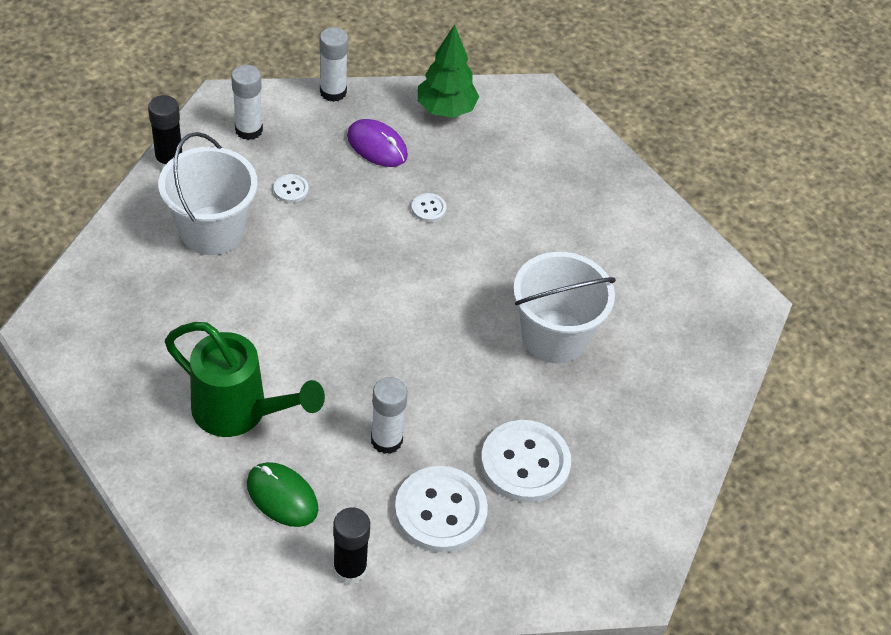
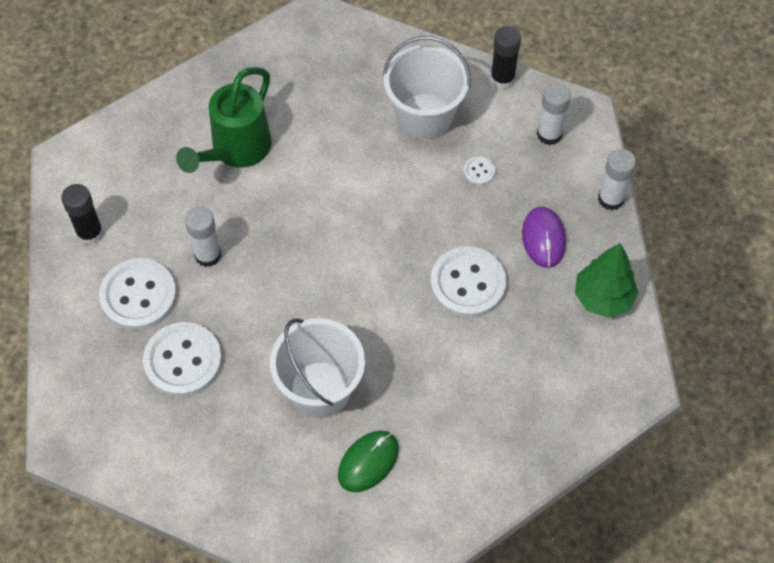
camera: 95 degrees right, 10 degrees up
(282, 496) = (156, 184): green mouse -> green mouse (368, 462)
(377, 146) = (543, 238): purple mouse -> purple mouse turned 45 degrees counterclockwise
(428, 209) = (468, 283): white button -> white button, size x2.27

